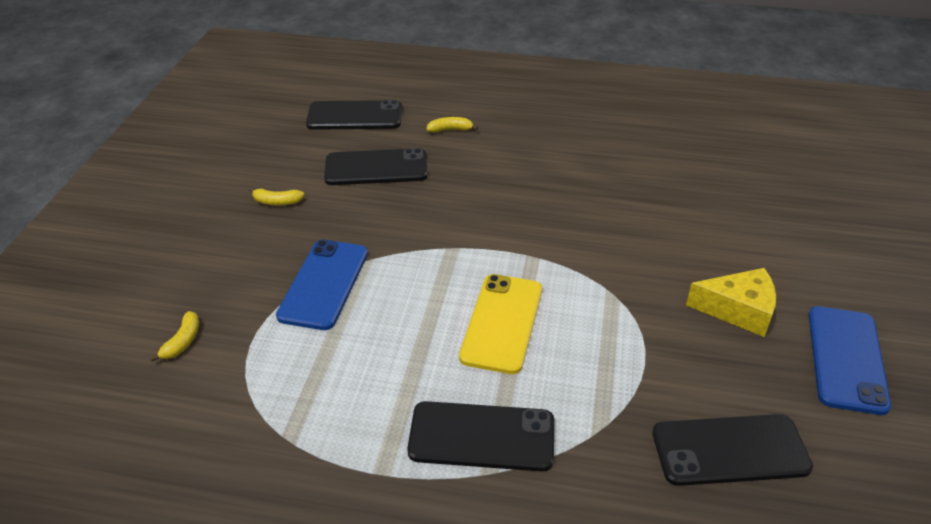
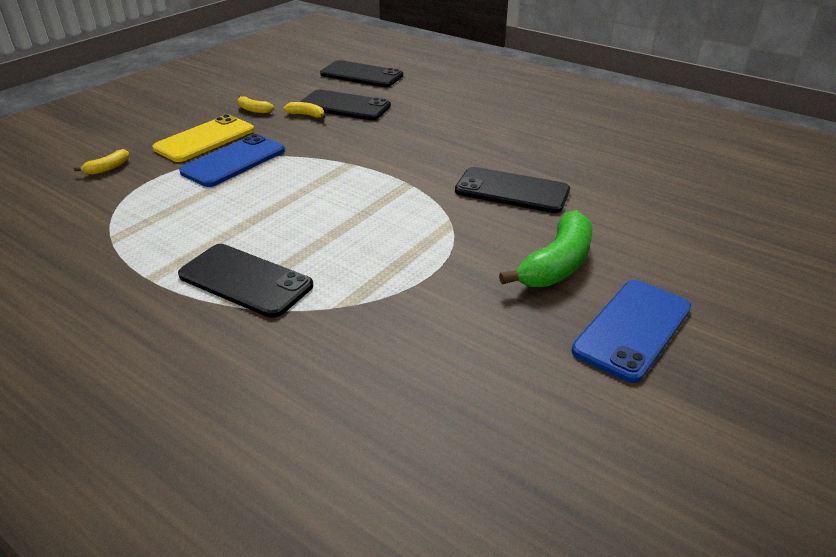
camera: 25 degrees right, 5 degrees down
(450, 130) = (426, 96): yellow banana -> yellow banana (306, 115)
(502, 323) = (339, 217): yellow phone -> yellow phone (205, 139)
(730, 450) = (443, 357): black phone -> black phone (512, 191)
(738, 310) = (557, 264): yellow cheese -> green banana

